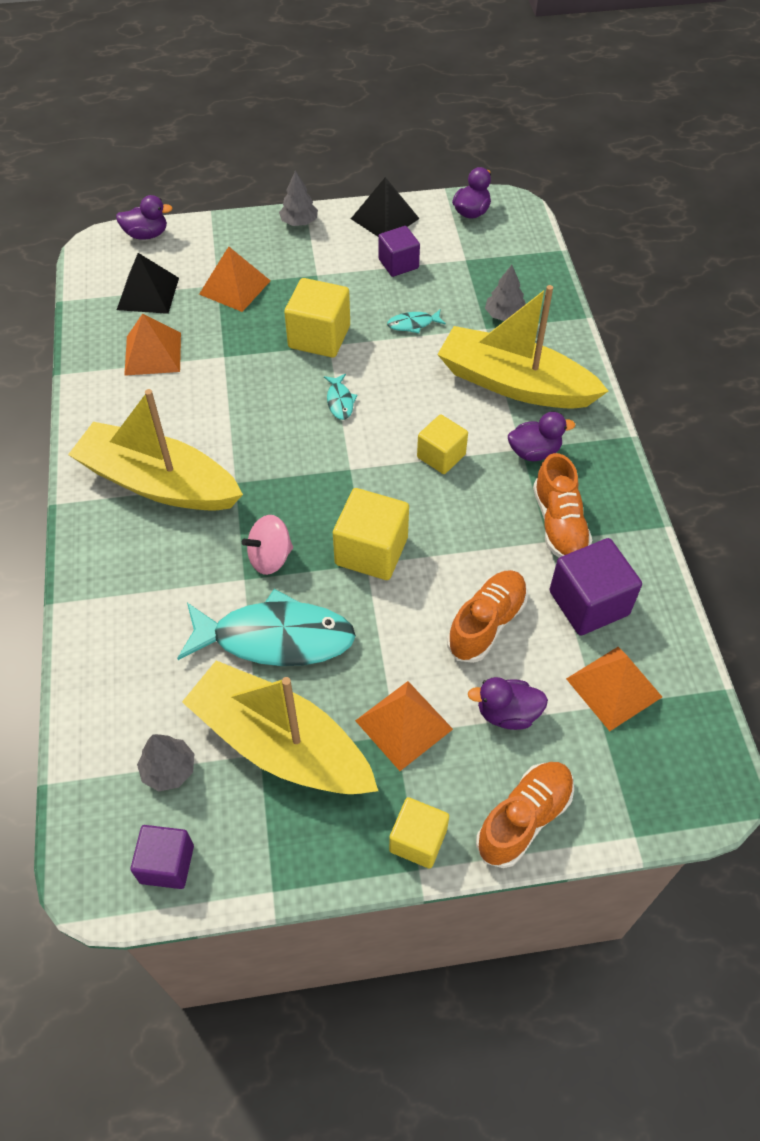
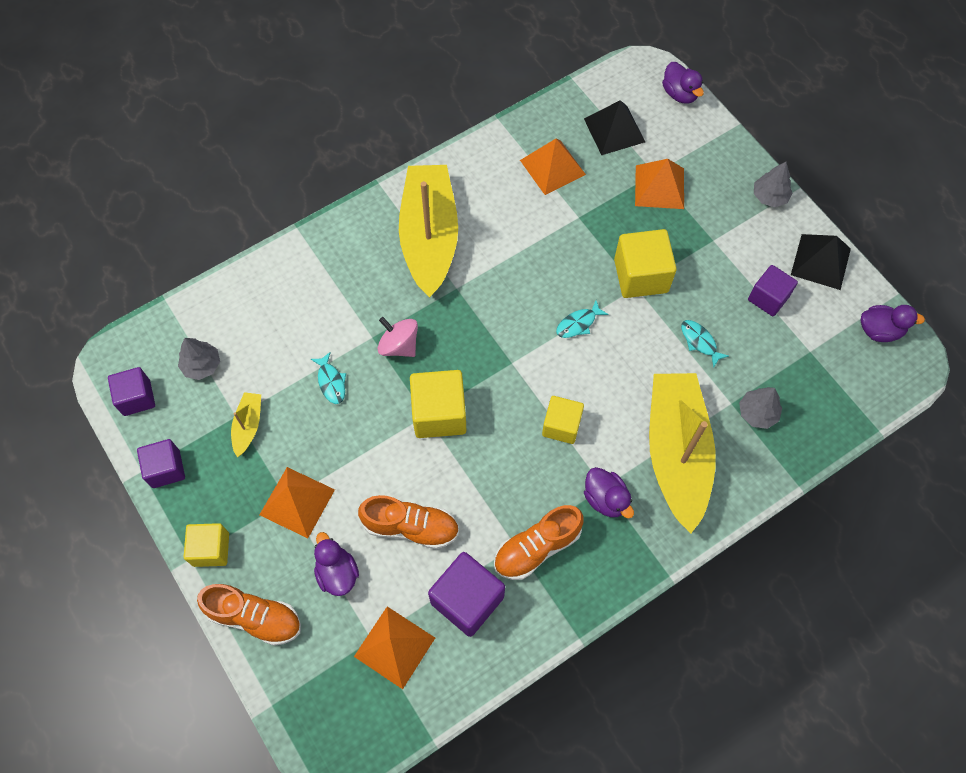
camera: 65 degrees right, 10 degrees up
(275, 638) = (331, 382): turquoise fish -> turquoise fish, size x0.41
(280, 744) = (248, 426): yellow boat -> yellow boat, size x0.42
(286, 859) = (166, 469): none -> purple cube

